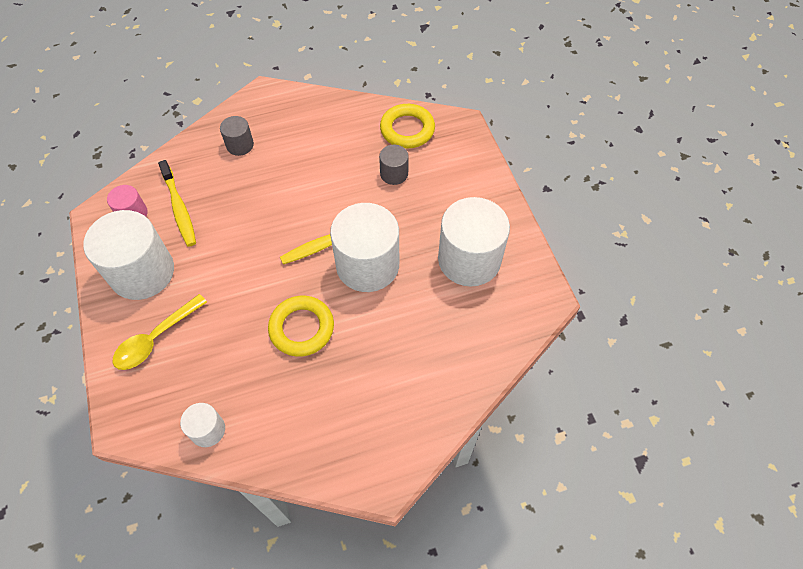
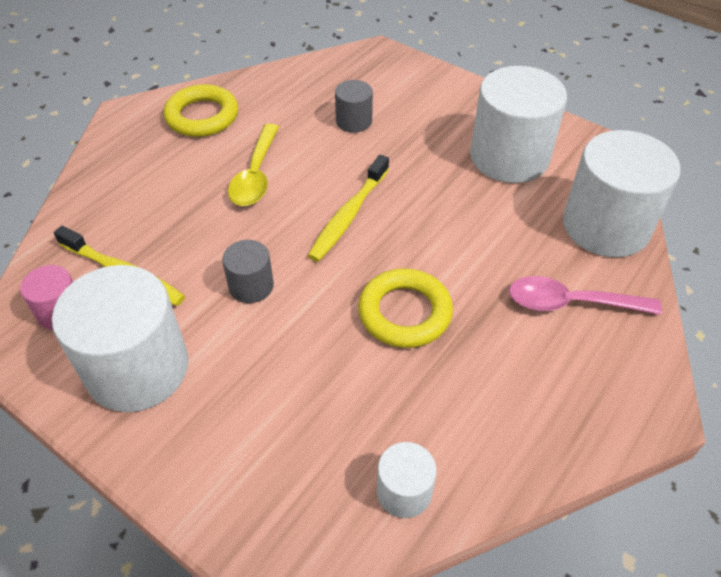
camera: 35 degrees left, 10 degrees down
(156, 339) = (230, 432): yellow spoon -> yellow spoon (256, 175)
(240, 145) = (143, 174): grey cylinder -> grey cylinder (251, 286)
(367, 265) = (413, 214): white cylinder -> white cylinder (606, 226)
(403, 386) = (571, 303): none -> pink spoon
(407, 129) = (327, 79): yellow ring -> yellow ring (202, 116)

